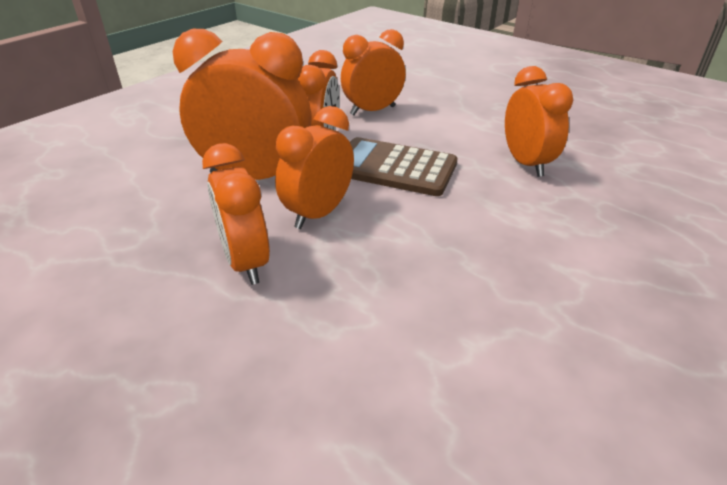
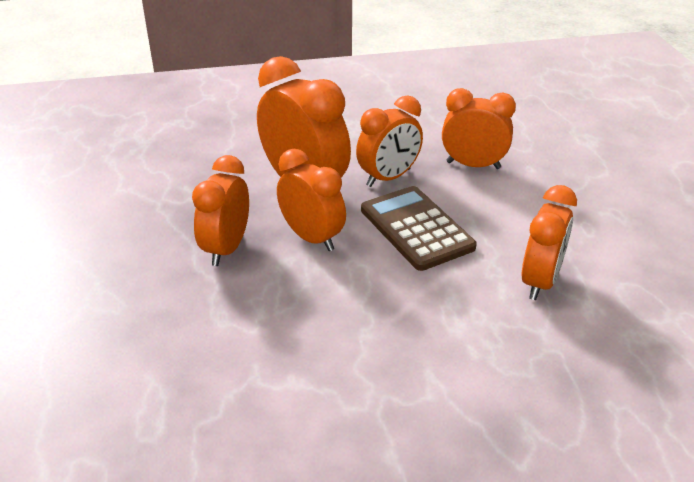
camera: 40 degrees right, 0 degrees up
(318, 213) = (312, 238): orange clock -> orange clock turned 60 degrees clockwise

